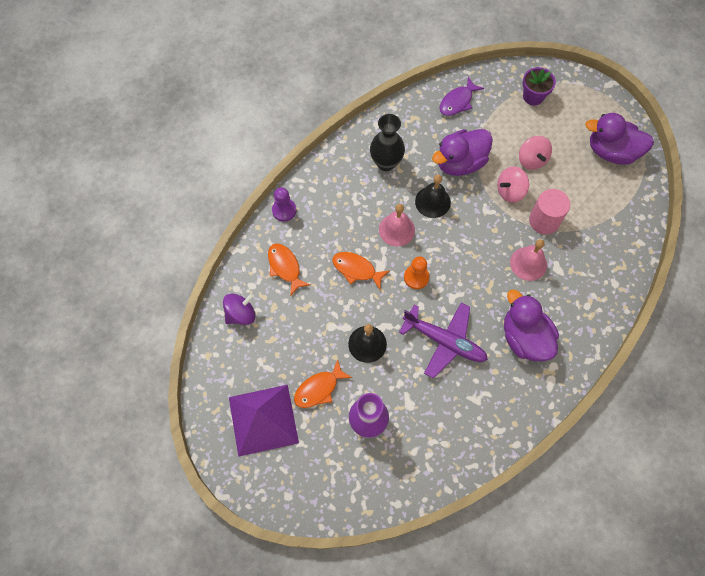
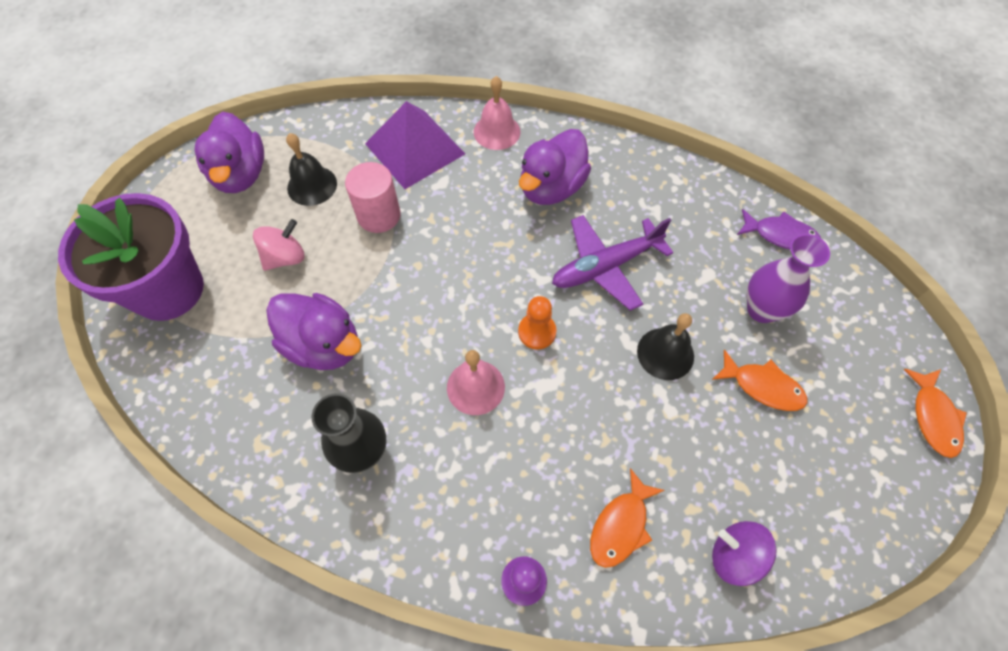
camera: 115 degrees left, 5 degrees down
(263, 419) = (851, 439): purple pyramid -> purple pyramid (415, 148)
(356, 269) = (567, 415): orange fish -> orange fish (933, 417)
(432, 202) = (407, 357): black bell -> black bell (312, 185)
(444, 341) = (606, 266): purple plane -> purple plane turned 120 degrees counterclockwise
(458, 102) = (206, 390): purple fish -> purple fish (780, 235)
(510, 191) = (348, 266): pink spinning top -> none
(528, 263) = (450, 213): pink bell -> pink bell (497, 131)
(533, 96) = (168, 290): purple flower pot -> purple flower pot, size x2.08

